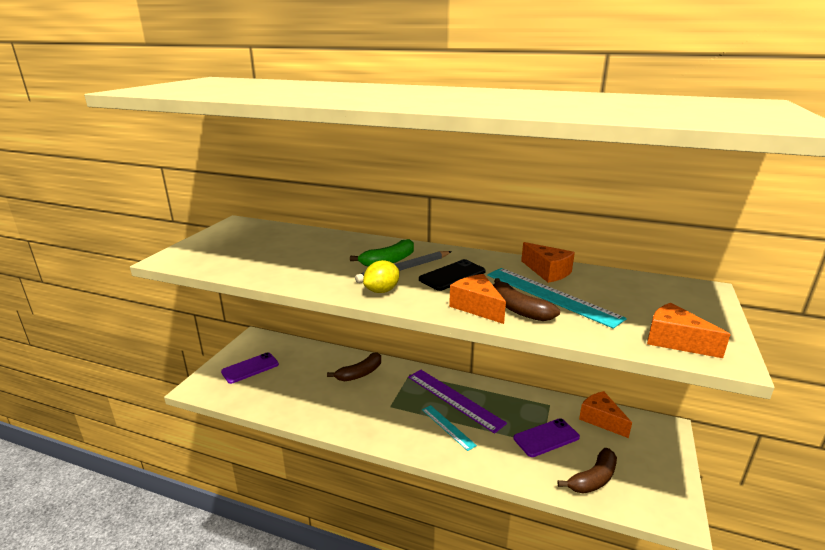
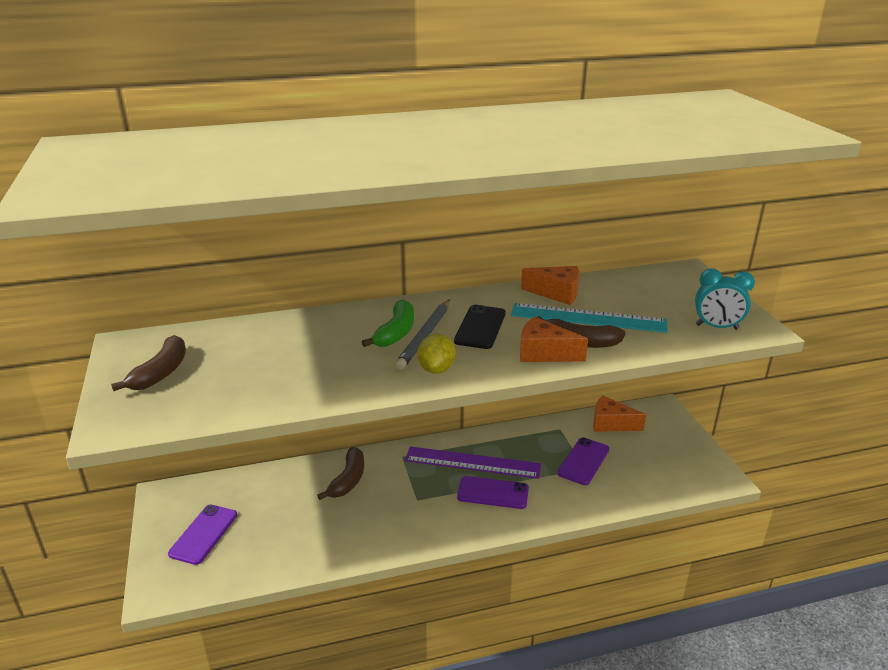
camera: 35 degrees left, 5 degrees up
(448, 427) = (493, 493): turquoise ruler -> purple phone
(593, 479) = (647, 479): brown banana -> brown banana (161, 373)
(675, 341) = (716, 327): orange cheese -> turquoise clock

